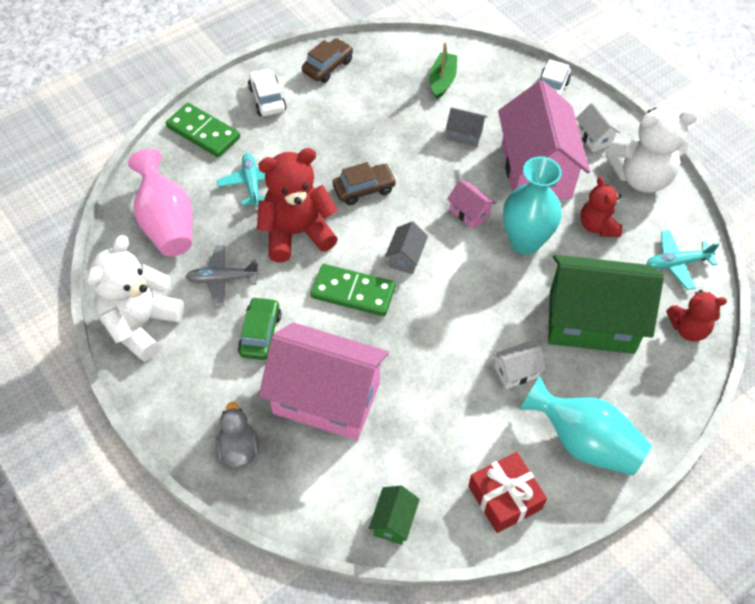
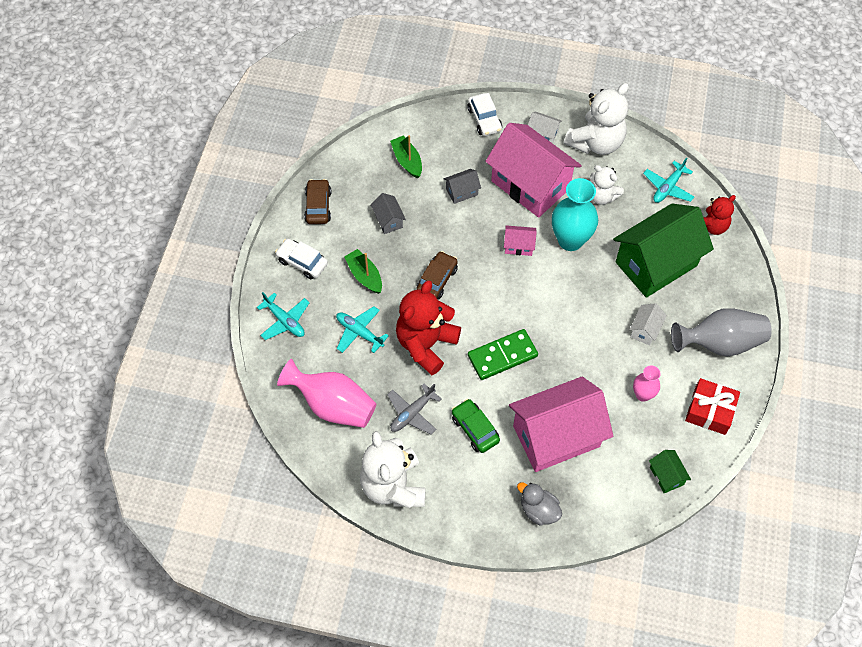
camera: 40 degrees left, 5 degrees up
(203, 132) = (285, 321): green domino -> turquoise plane
(306, 143) = (364, 275): none -> green boat
(406, 257) = (510, 307): grey house -> grey house (388, 220)
(450, 428) = (642, 394): none -> pink vase
(583, 442) = (719, 343): turquoise vase -> grey vase
(597, 226) = (602, 196): red teddy bear -> white teddy bear

